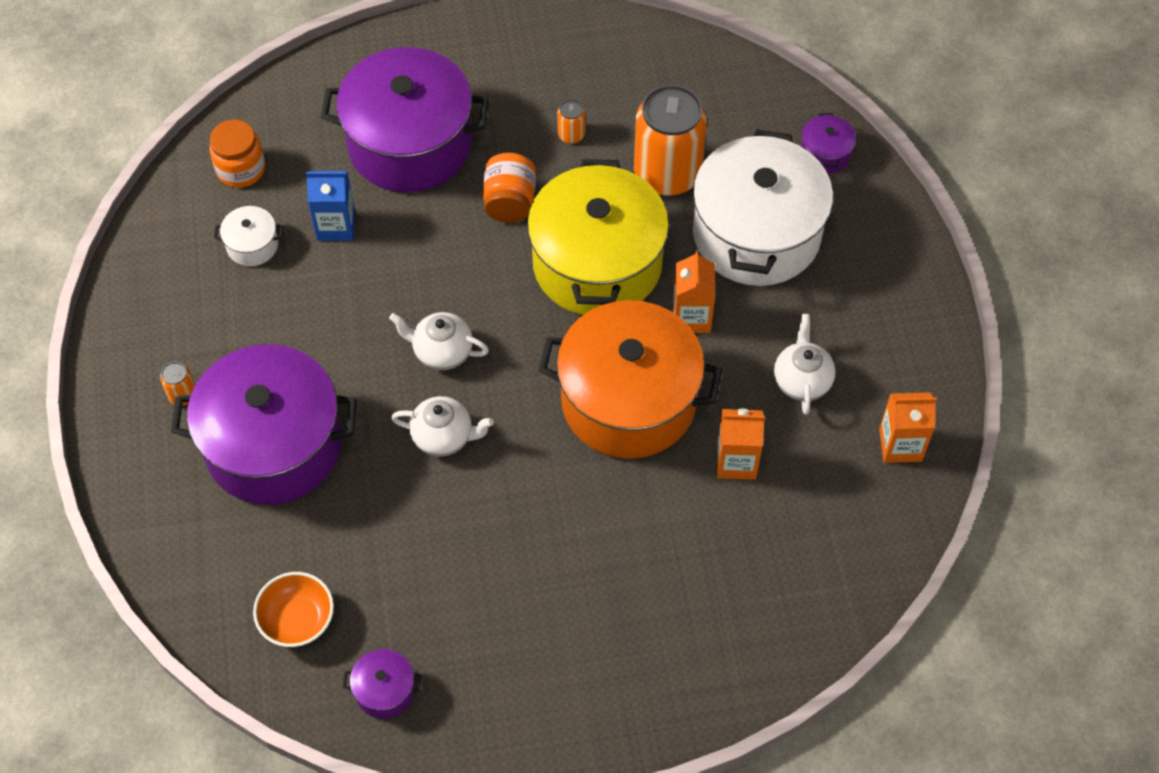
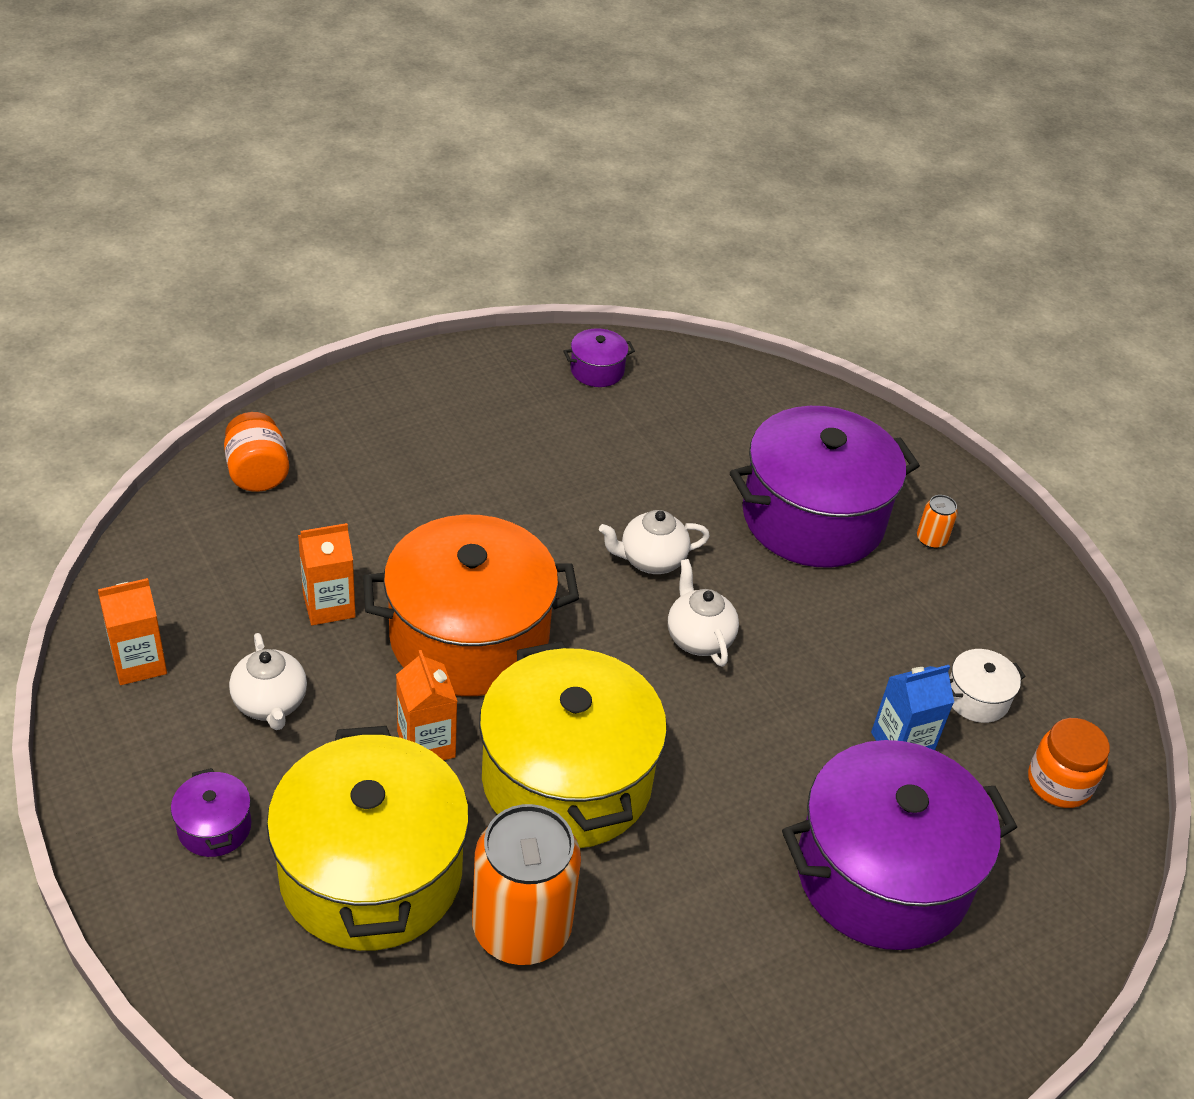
camera: 155 degrees right, 15 degrees down
(297, 619) = (700, 399): orange bowl -> none
(441, 352) = (698, 638): white teapot -> white teapot turned 105 degrees counterclockwise
(509, 202) = (712, 830): orange jar -> orange jar (257, 473)
(571, 135) = (678, 950): orange can -> none
(756, 234) = (371, 873): white pot -> yellow pot
(825, 154) = (297, 1028): purple pot -> purple pot (214, 827)

